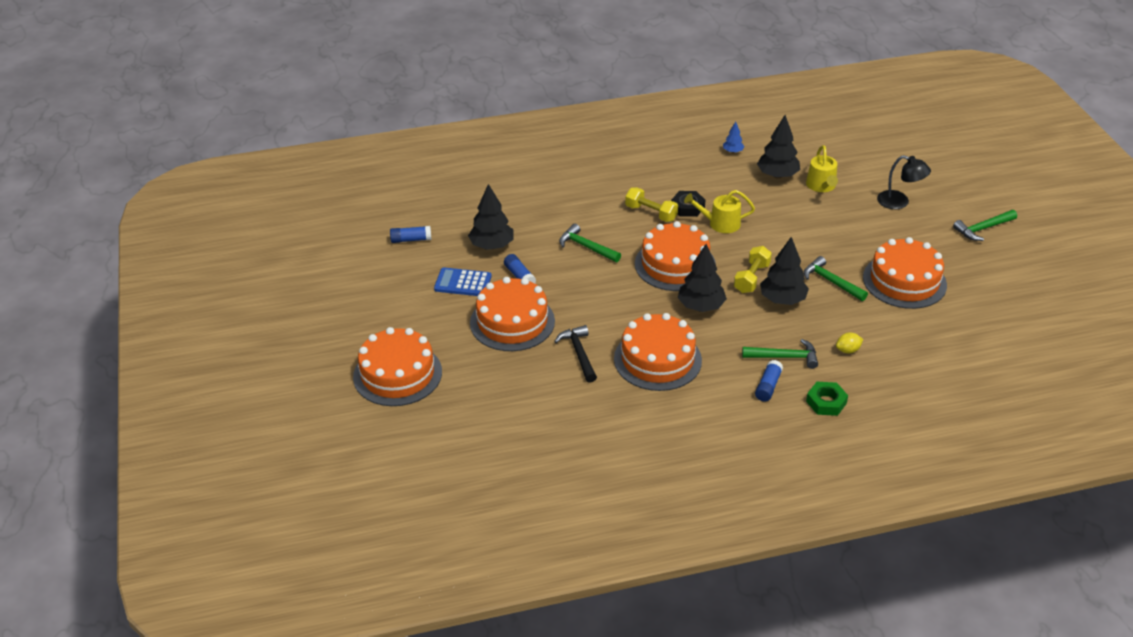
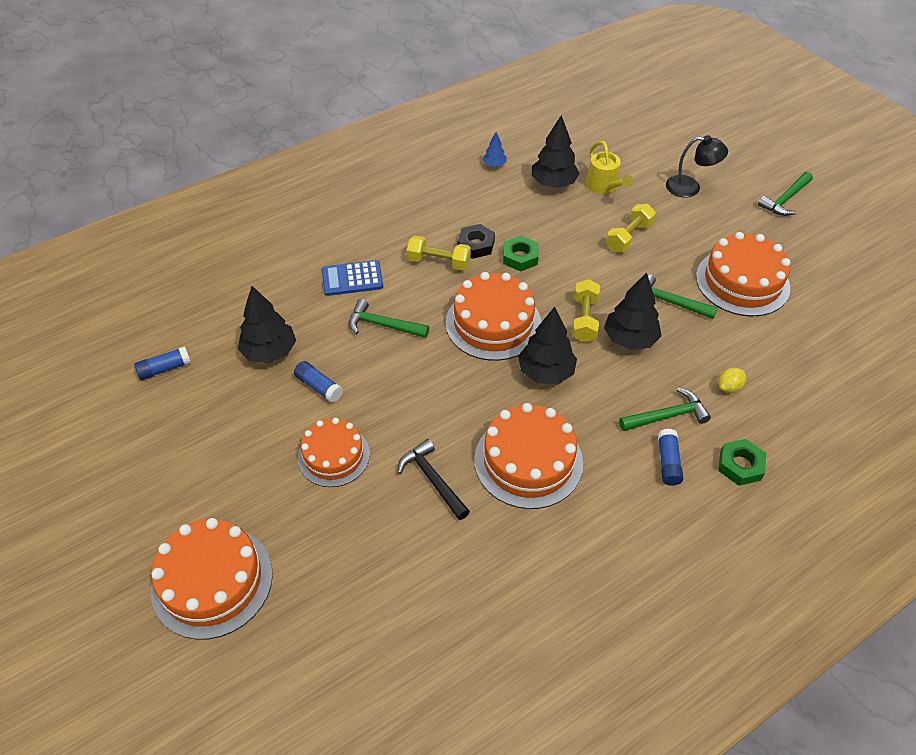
camera: 20 degrees left, 10 degrees up
(463, 283) = (251, 415): blue calculator -> blue calculator (352, 278)
(512, 322) = (333, 456): orange cake -> orange cake, size x0.67
(720, 223) = (520, 257): yellow watering can -> green nut
(822, 228) = (628, 237): none -> yellow dumbbell

